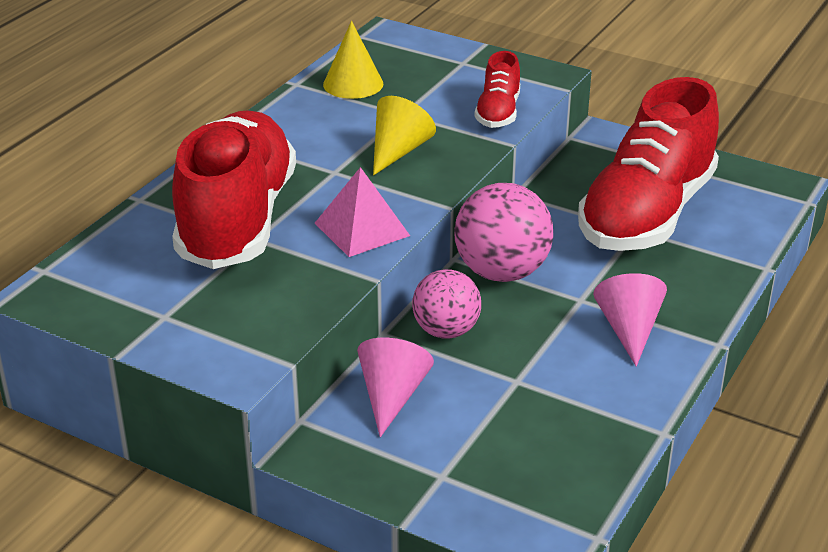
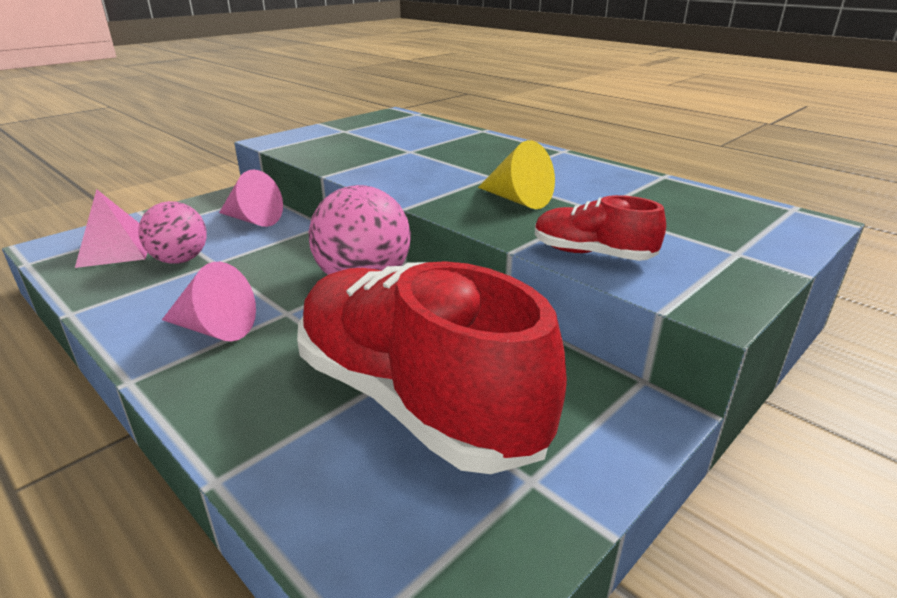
camera: 105 degrees right, 5 degrees down
(237, 220) = (437, 148): red shoe -> none
(353, 84) = (665, 195): yellow cone -> none
(361, 229) = (395, 177): pink pyramid -> pink pyramid (116, 249)
(446, 331) = (304, 245): pink ball -> pink ball (180, 260)

